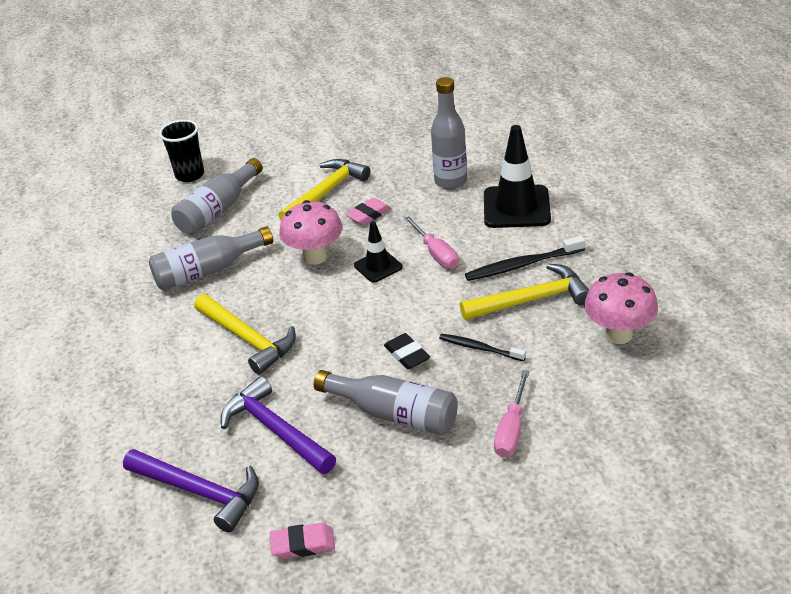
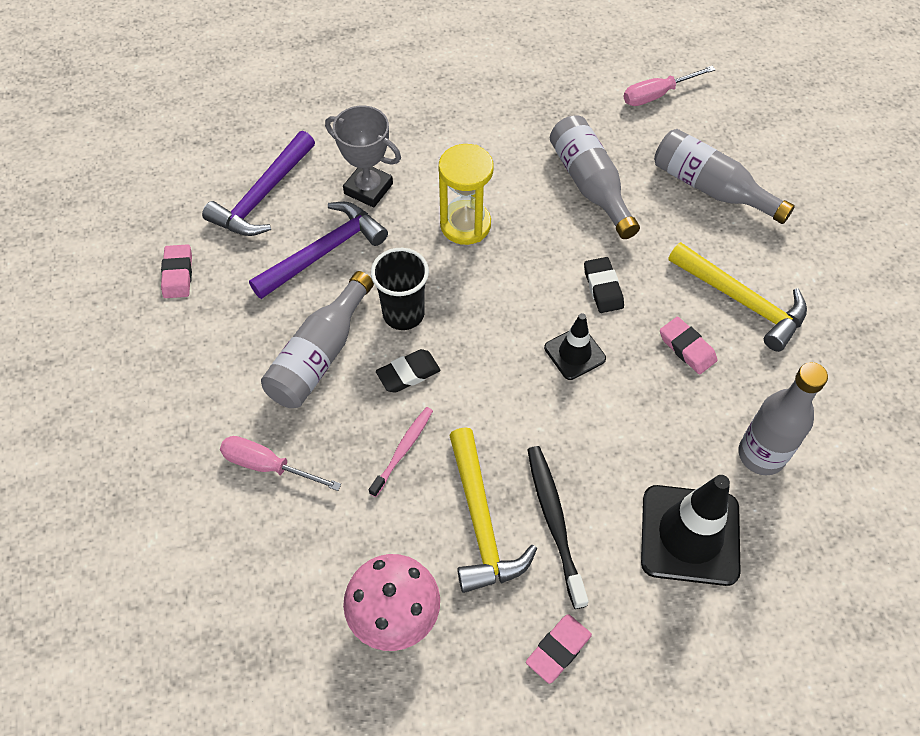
camera: 90 degrees right, 20 degrees up
(190, 175) = (791, 155): black cup -> black cup (403, 314)
(198, 409) = (368, 189): none -> grey trophy
(247, 339) = (465, 225): yellow hammer -> yellow hourglass
(315, 257) = (603, 288): pink mushroom -> black eraser
(436, 253) = (592, 420): pink screwdriver -> pink screwdriver (657, 95)
(479, 348) = (403, 450): black toothbrush -> pink toothbrush
(615, 256) = (558, 650): none -> pink eraser

